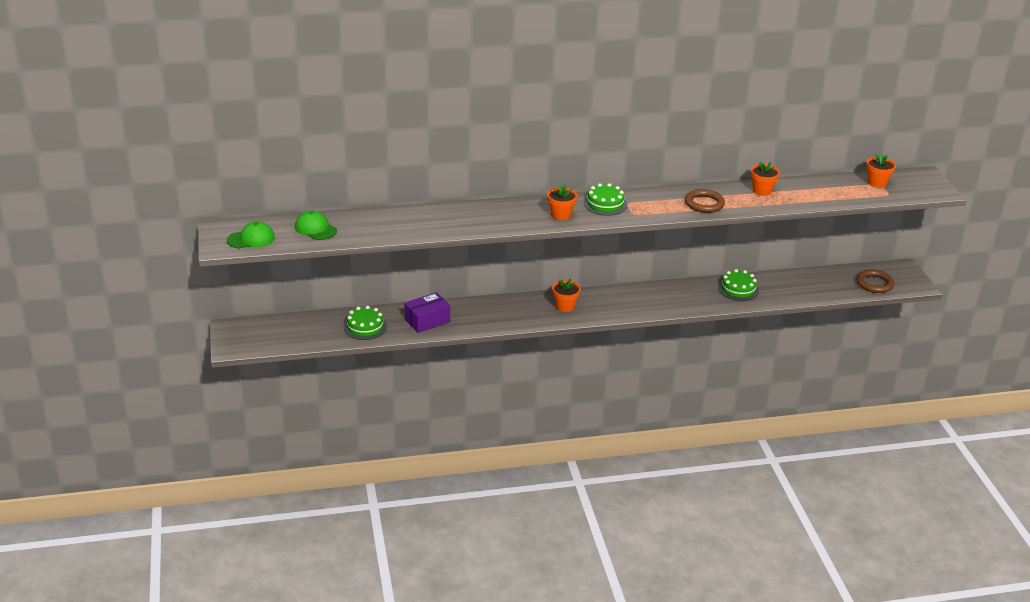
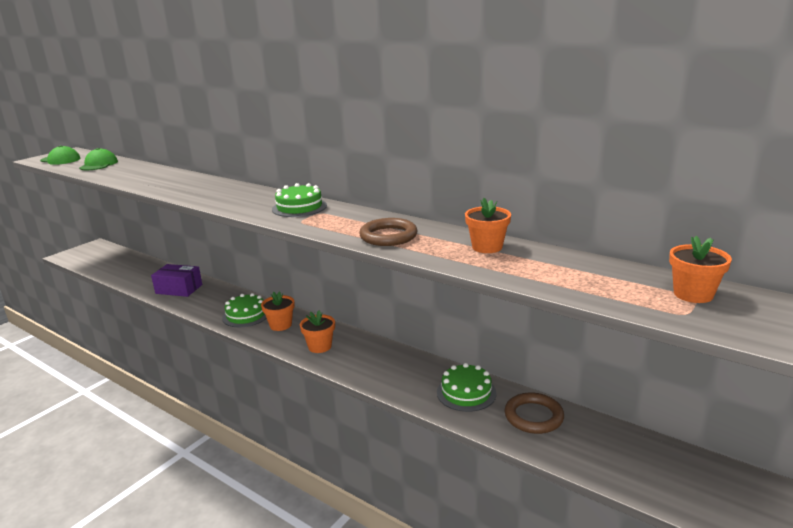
camera: 50 degrees right, 10 degrees down
(365, 327) = (142, 276): green cake -> green cake (246, 315)
(560, 215) = (245, 203): orange flower pot -> orange flower pot (320, 346)
(874, 284) = (679, 488): brown ring -> brown ring (533, 416)

